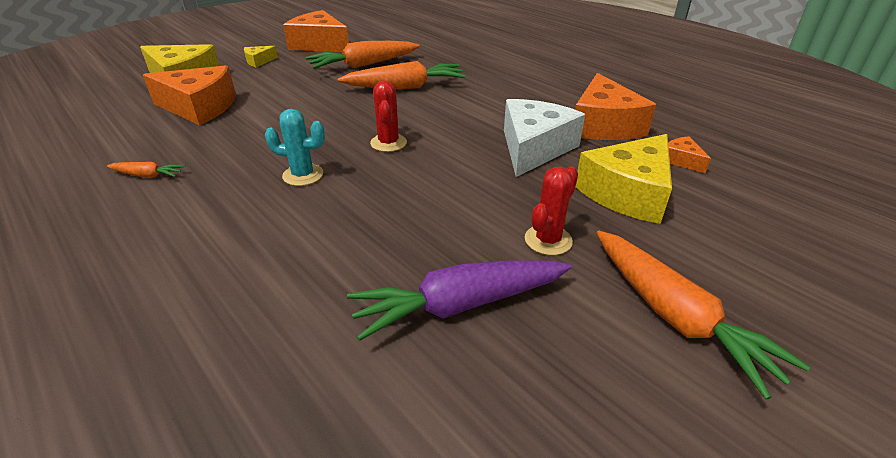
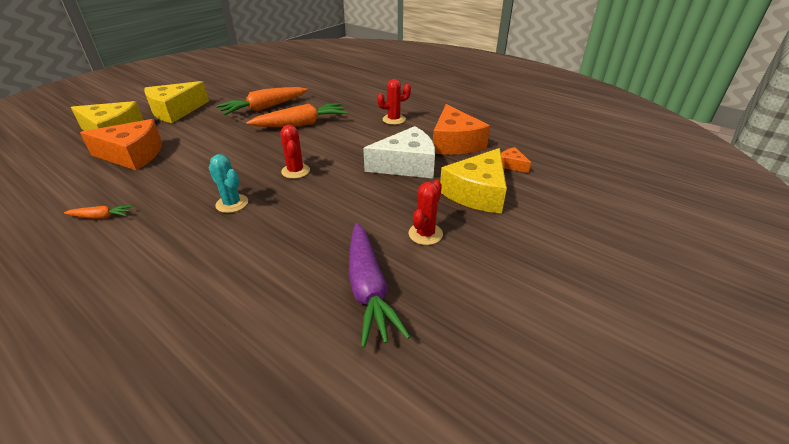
camera: 10 degrees left, 0 degrees up
(259, 61) = (175, 111): yellow cheese -> yellow cheese, size x2.18
(303, 175) = (232, 203): turquoise cactus -> turquoise cactus turned 45 degrees clockwise
(319, 44) = (224, 93): orange cheese -> none
(459, 305) = (369, 289): purple carrot -> purple carrot turned 75 degrees counterclockwise
(525, 90) = (394, 119): none -> red cactus
(534, 148) = (406, 165): white cheese -> white cheese turned 60 degrees clockwise
(676, 317) = (518, 278): orange carrot -> none

